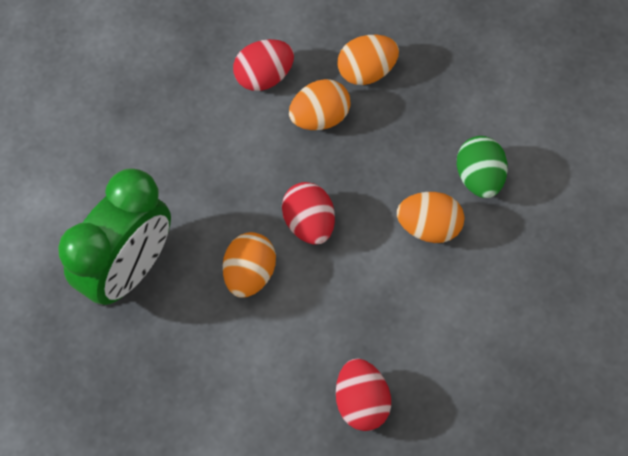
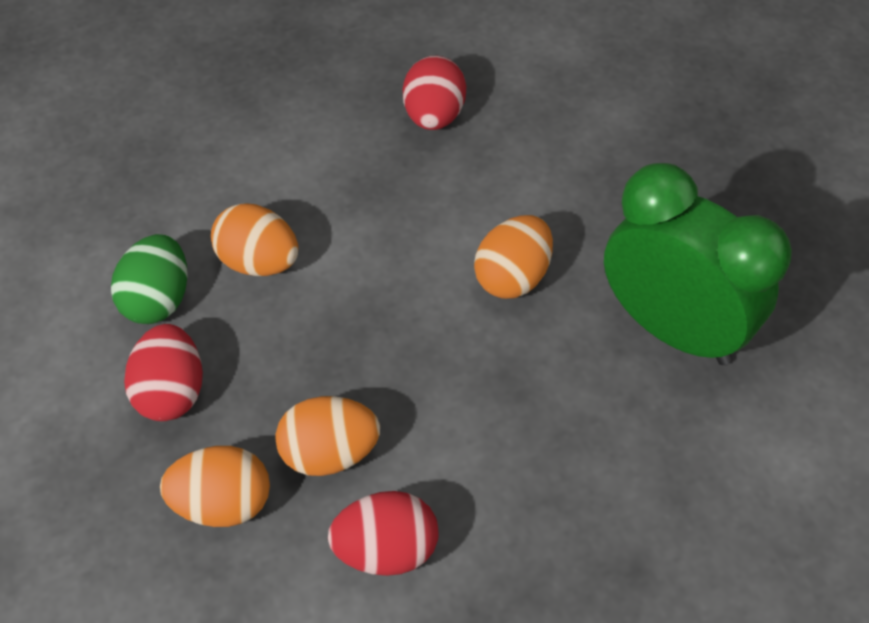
camera: 160 degrees left, 10 degrees down
(129, 270) = (672, 328): green clock -> green clock turned 75 degrees clockwise
(309, 223) = (410, 313): red egg -> red egg (171, 392)

